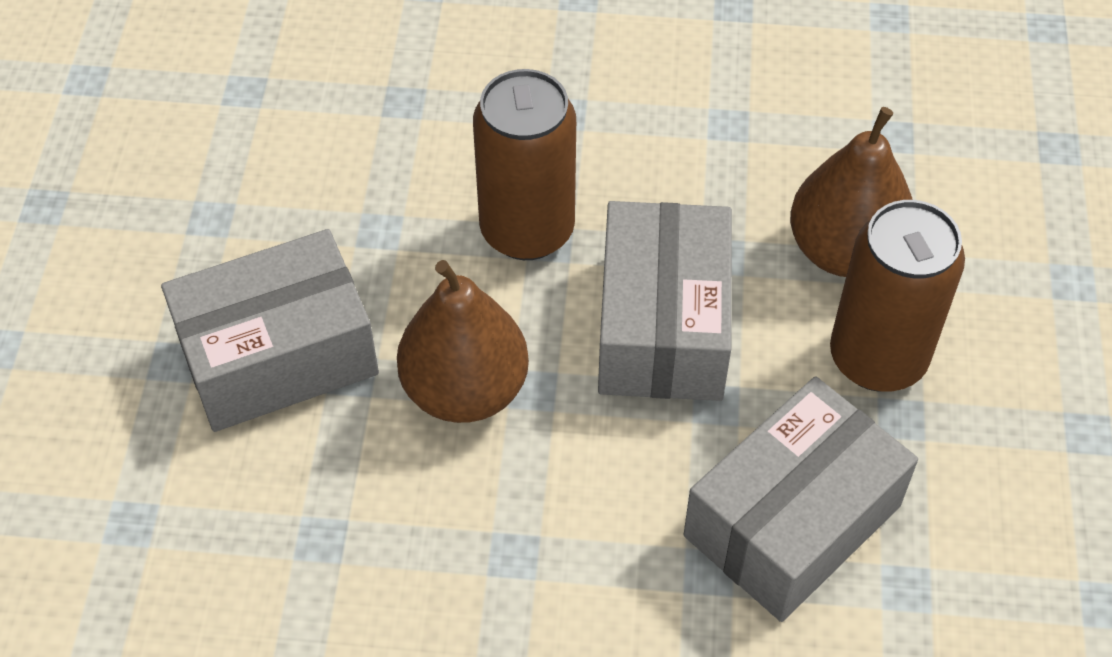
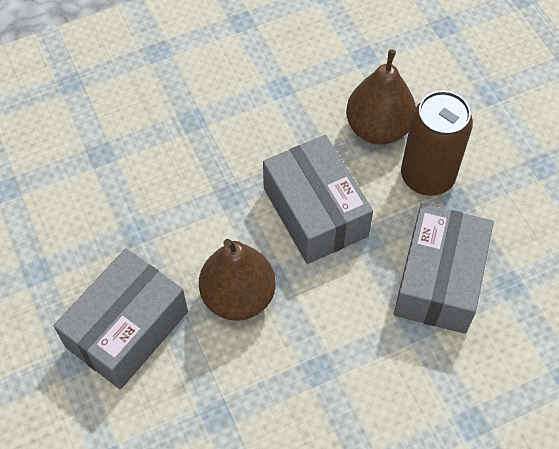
camera: 30 degrees left, 5 degrees up
(527, 230) = (214, 194): brown can -> none

